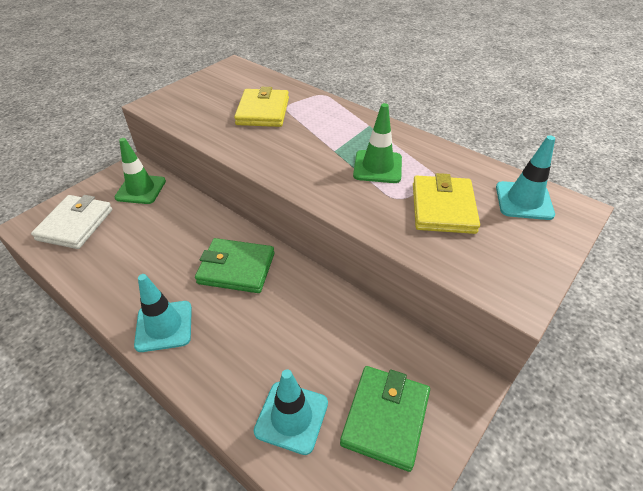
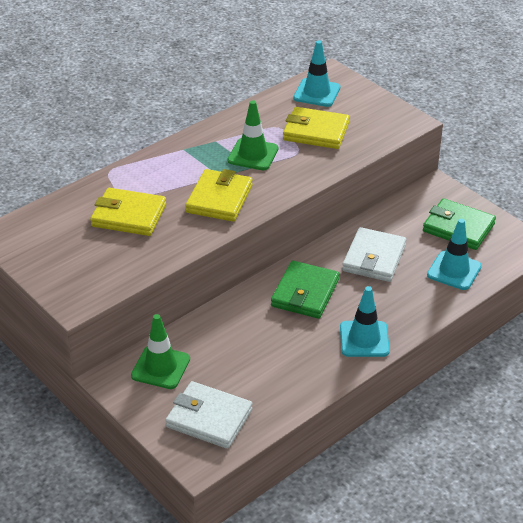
camera: 80 degrees left, 5 degrees down
(297, 155) = (219, 199): none -> yellow wallet
(302, 323) = (374, 258): none -> white wallet

